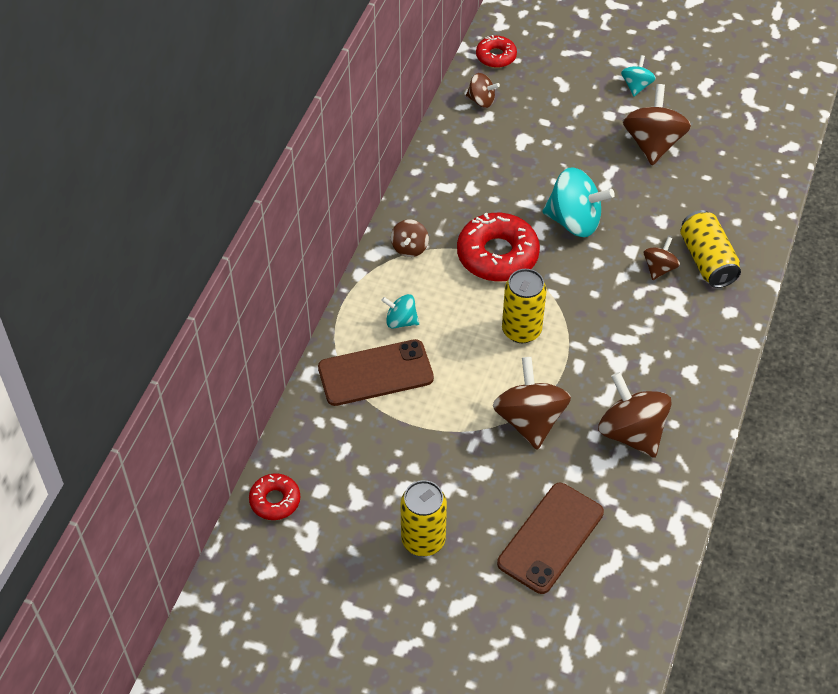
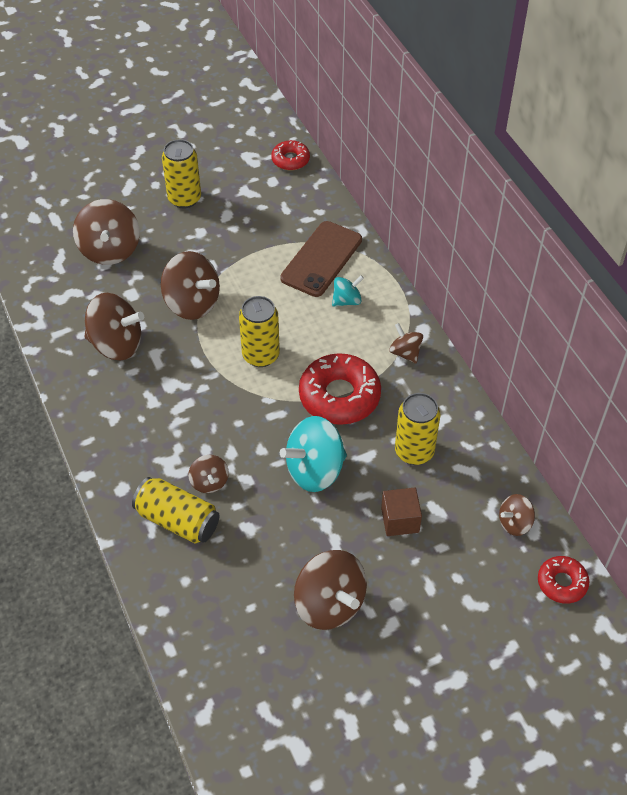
camera: 135 degrees right, 0 degrees up
(491, 182) = (414, 451): none -> yellow can
(550, 538) = (110, 250): brown phone -> brown spinning top
(552, 153) = (400, 520): none -> brown cube
(636, 86) = (409, 661): turquoise spinning top -> none

